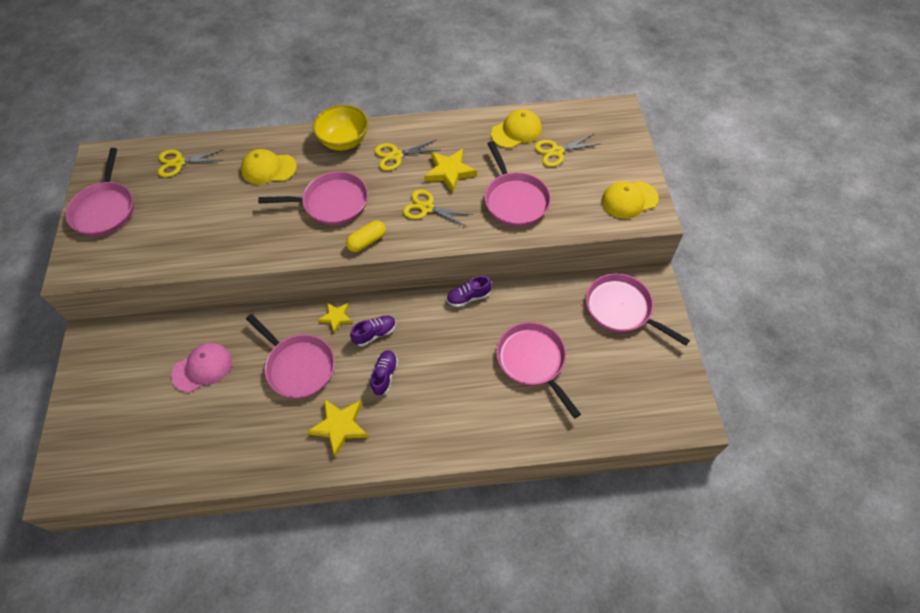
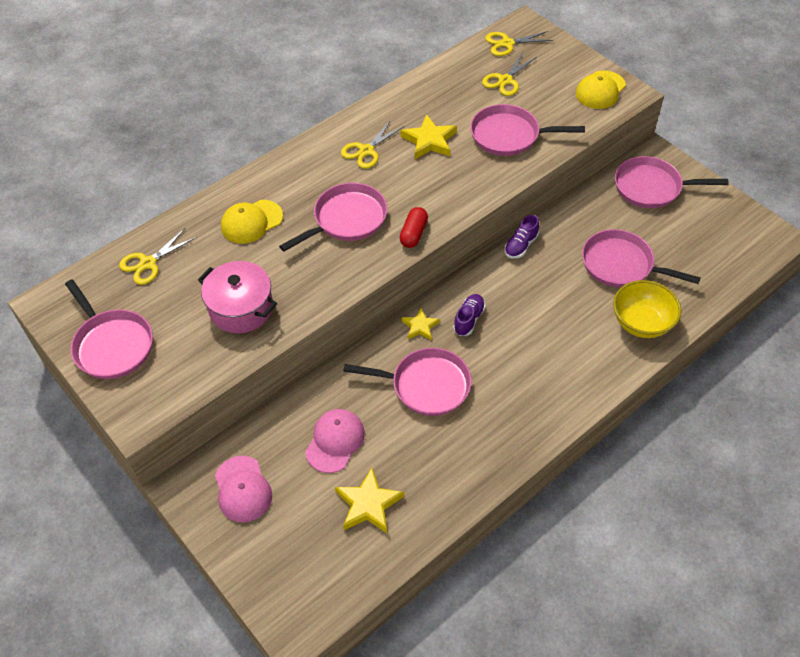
camera: 35 degrees left, 5 degrees down
(118, 363) = (243, 489): none -> pink cap
(202, 230) = (241, 308): none -> pink pot
(340, 426) = (512, 409): yellow star -> yellow star (368, 504)
(344, 141) = (303, 162): yellow bowl -> yellow bowl (641, 323)
(367, 241) = (413, 234): yellow capsule -> red capsule
(385, 375) = (511, 347): purple shoe -> none
(427, 208) = (439, 180): yellow scissors -> yellow scissors (507, 43)
(515, 200) = (509, 135): pink pan -> pink pan turned 150 degrees clockwise
(516, 131) = (454, 80): yellow cap -> none

